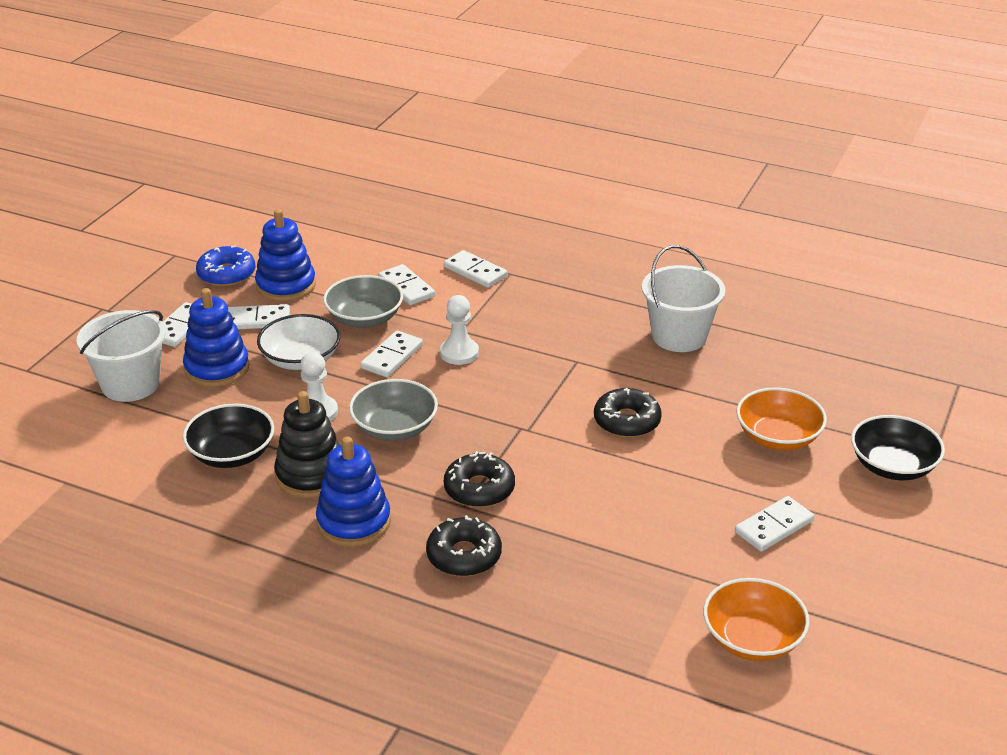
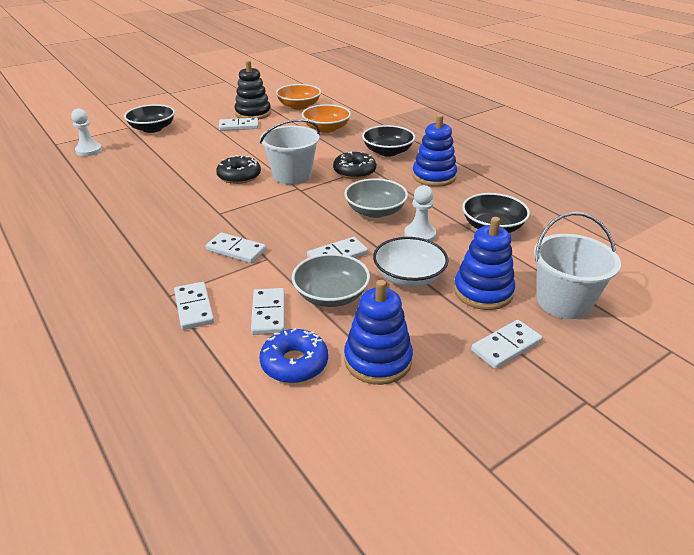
camera: 150 degrees left, 0 degrees up
(226, 274) = (434, 404): blue donut -> blue donut (294, 363)
(257, 320) = (427, 328): white domino -> white domino (236, 250)
(311, 475) = (445, 202): black stacking toy -> black stacking toy (253, 113)
(459, 353) = (287, 242): white pawn -> white pawn (89, 150)
(464, 555) = (387, 152): black donut -> black bowl
(679, 336) = (136, 207): white bucket -> white bucket (292, 175)
(778, 437) = (179, 150): orange bowl -> orange bowl (326, 129)

